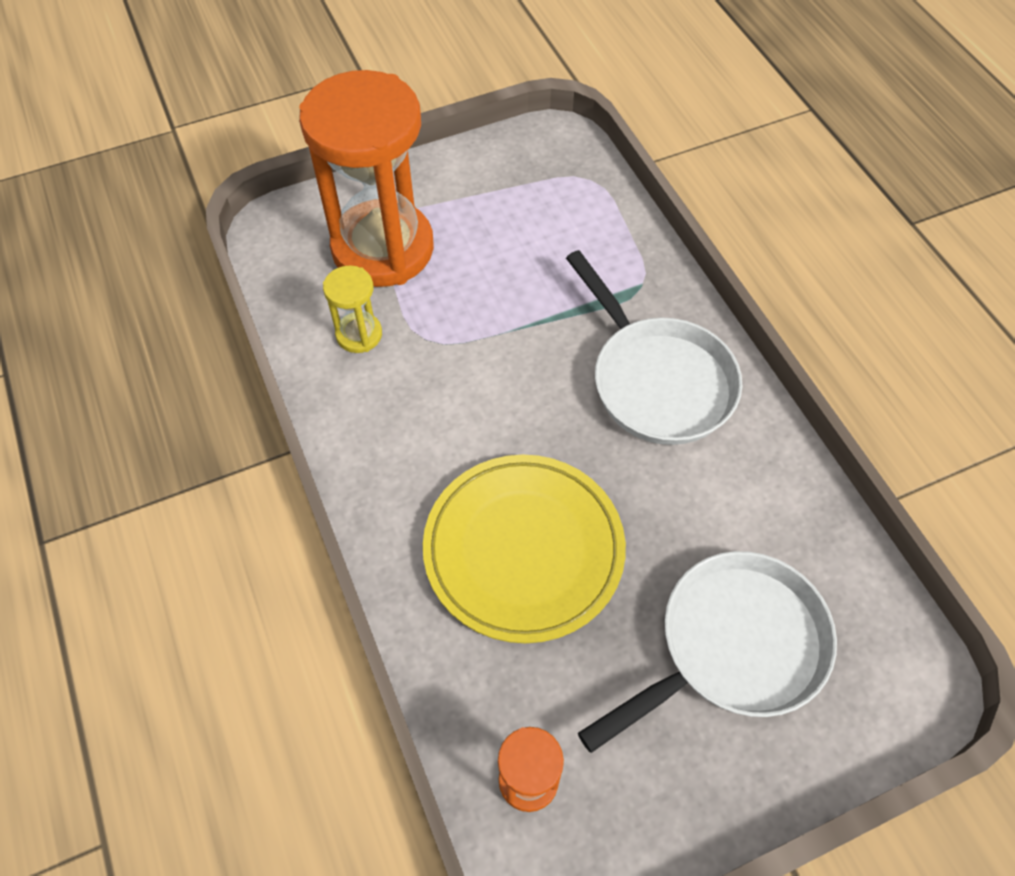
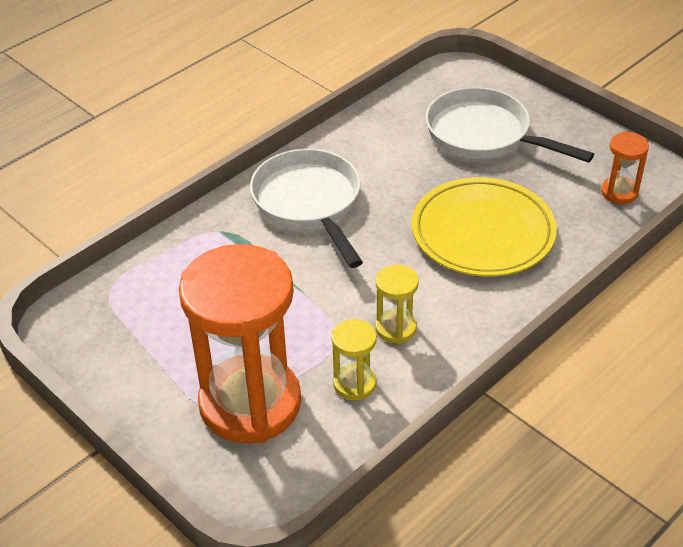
camera: 110 degrees left, 15 degrees down
(412, 395) = (395, 328): none -> yellow hourglass
(656, 380) = (309, 203): white pan -> white pan turned 60 degrees counterclockwise

